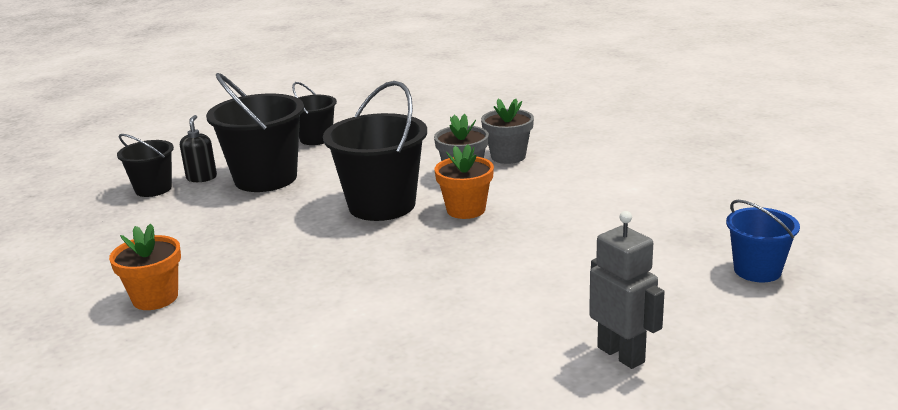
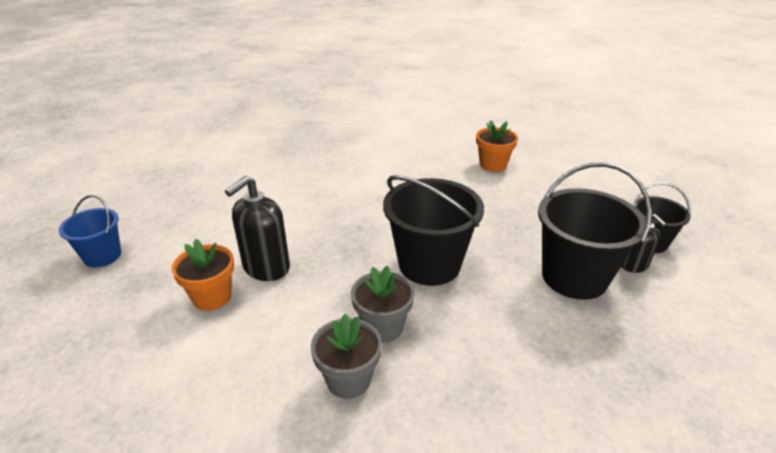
camera: 155 degrees right, 10 degrees up
(316, 139) = (619, 365): black bucket -> none
(466, 210) = (351, 274): orange flower pot -> orange flower pot (212, 297)
(553, 228) = (266, 267): none -> black soap dispenser
(621, 354) = (210, 183): grey robot -> none

